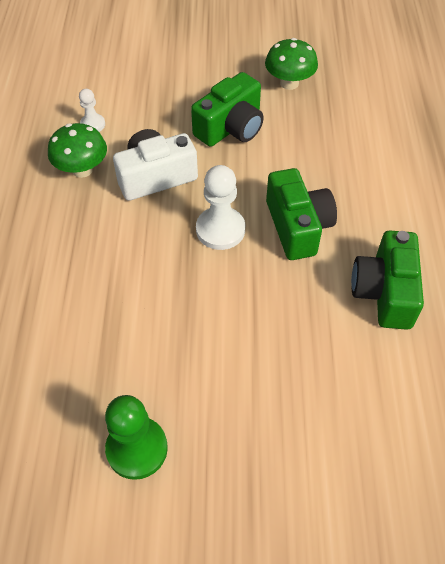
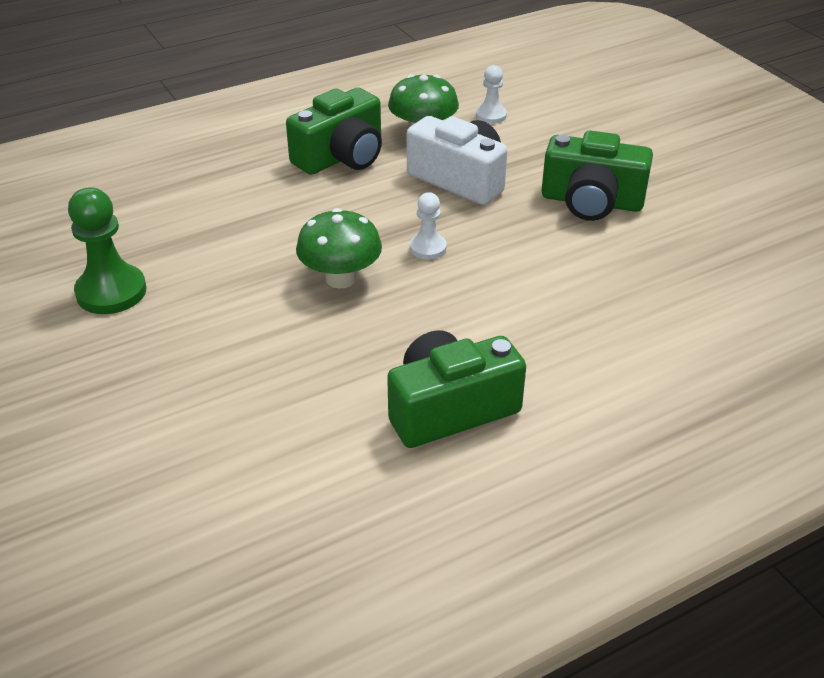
camera: 60 degrees right, 15 degrees down
(220, 230) = (428, 248): white pawn -> white pawn, size x0.56
(289, 83) = (723, 218): green mushroom -> green mushroom (340, 278)
(297, 226) = (488, 303): green camera -> green camera (341, 157)

